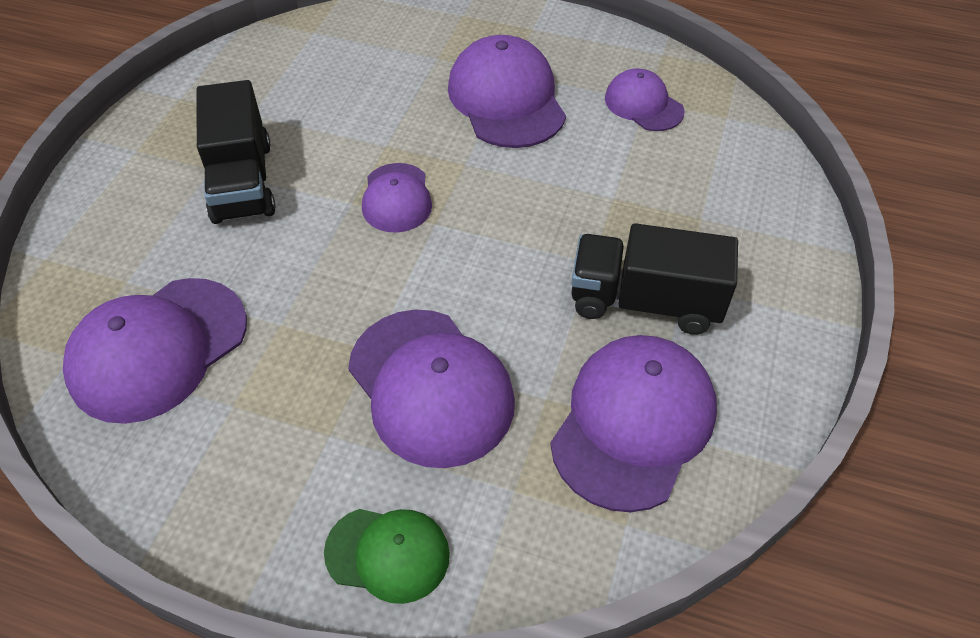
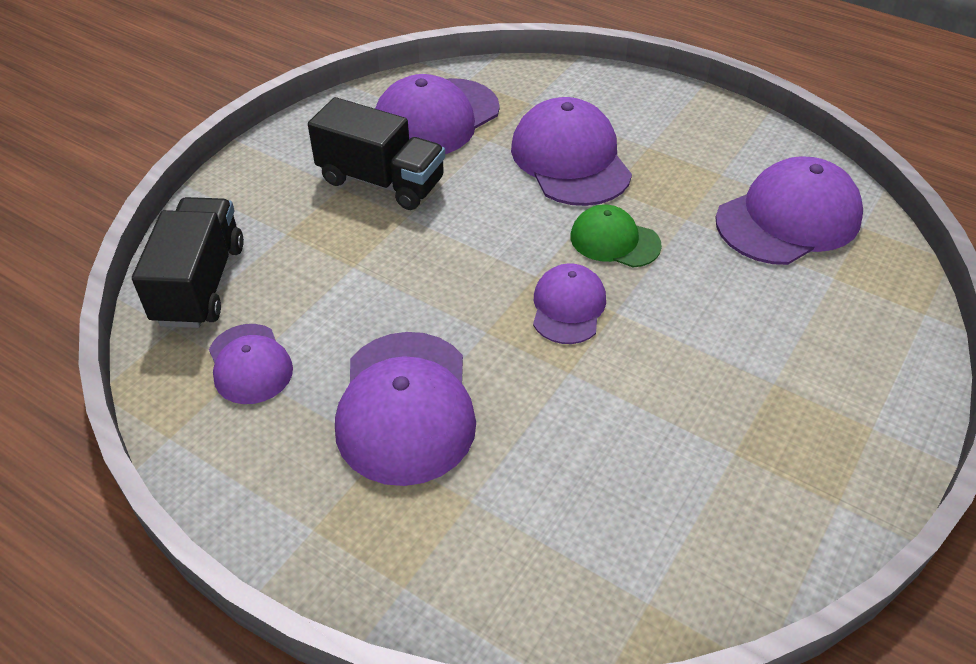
camera: 165 degrees left, 5 degrees down
(242, 182) = (735, 358): black truck -> black truck (200, 284)
(388, 554) = (615, 90): green cap -> green cap (614, 241)

